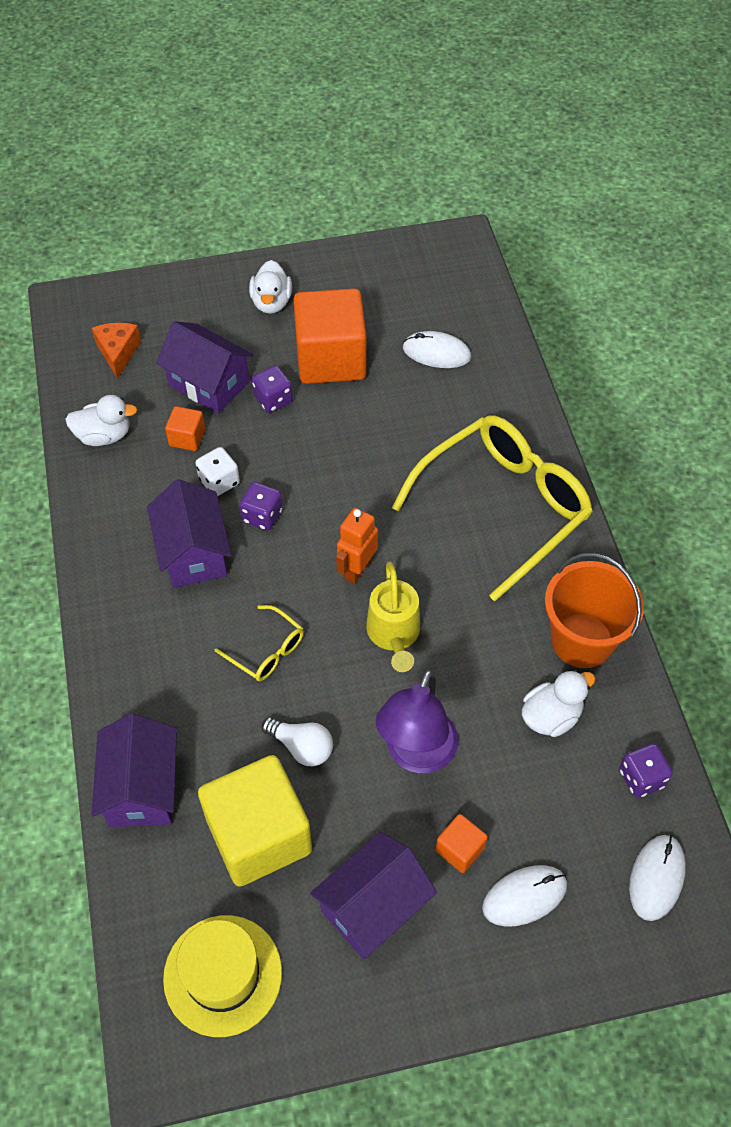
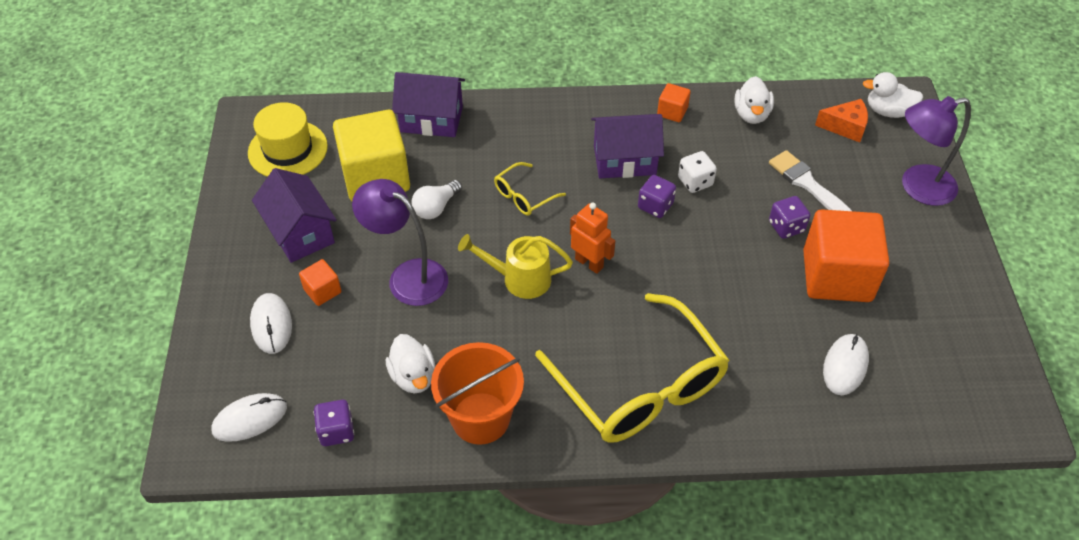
camera: 100 degrees right, 5 degrees down
(187, 438) = (745, 165): orange cube -> orange cube (672, 112)
(202, 297) = (917, 187): none -> purple lamp
(209, 384) = (807, 184): purple house -> white brush
(271, 302) = (913, 238): white duck -> white duck (888, 111)
(656, 878) = (250, 419): white mouse -> white mouse turned 60 degrees counterclockwise

